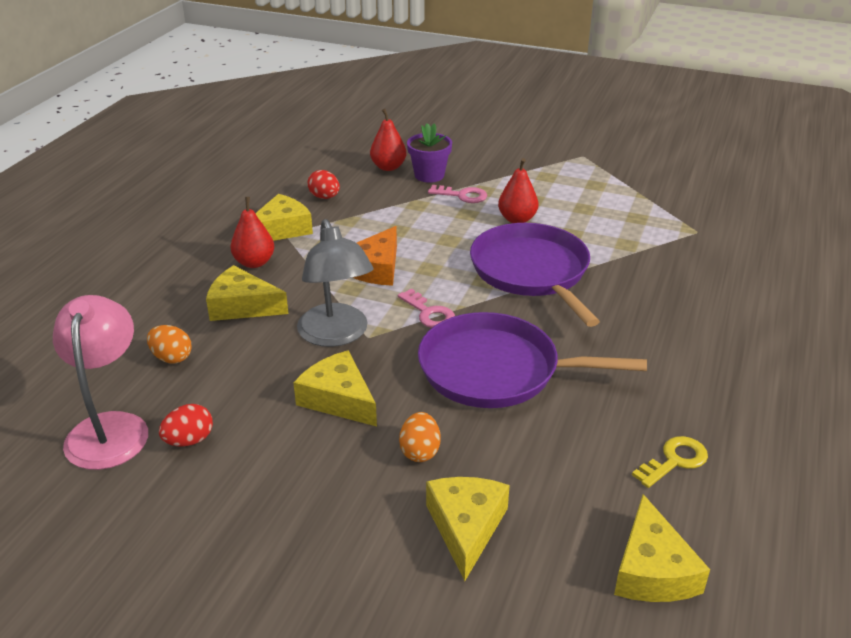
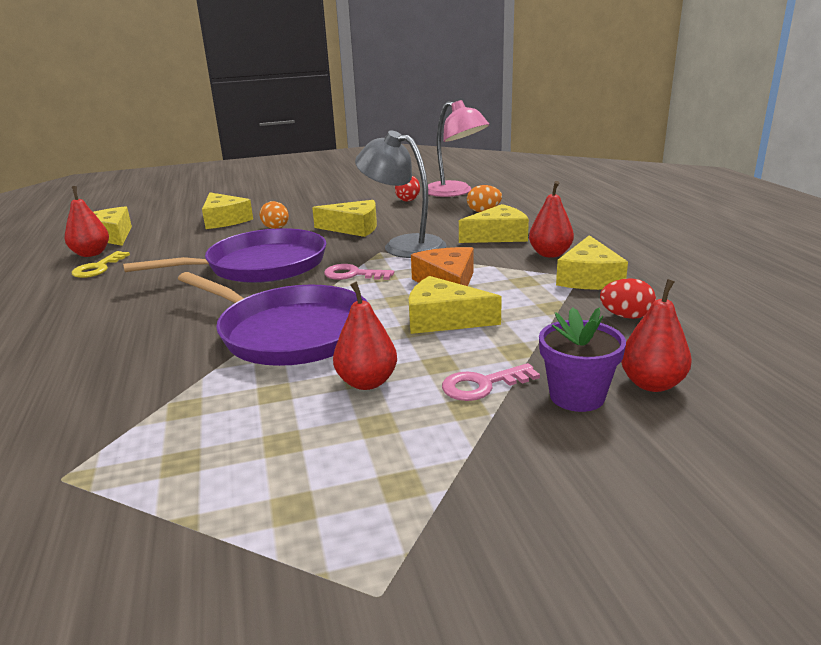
camera: 145 degrees right, 10 degrees down
(424, 239) = (443, 319): none -> yellow cheese
(683, 512) = (91, 254): none -> red pear

